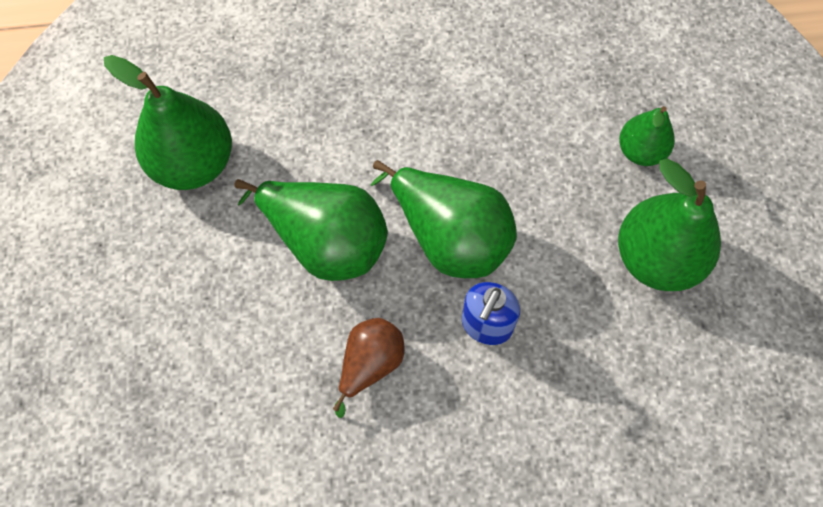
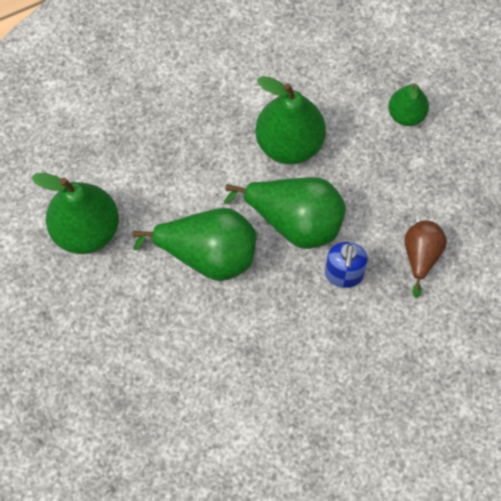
camera: 20 degrees left, 0 degrees up
(370, 364) = (274, 329): brown pear -> brown pear (421, 256)
(657, 258) = (443, 188): green pear -> green pear (289, 143)

